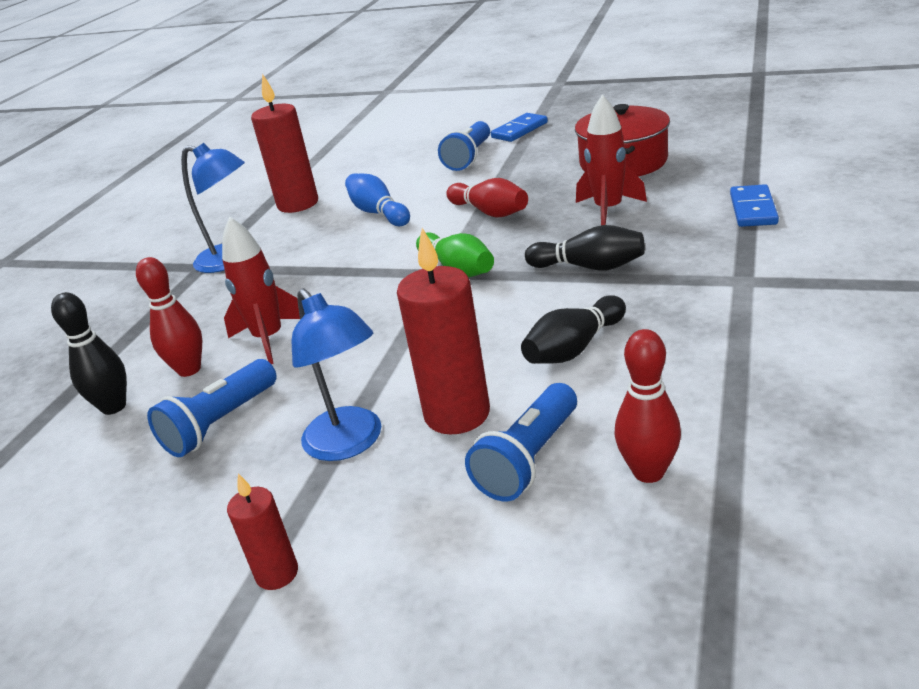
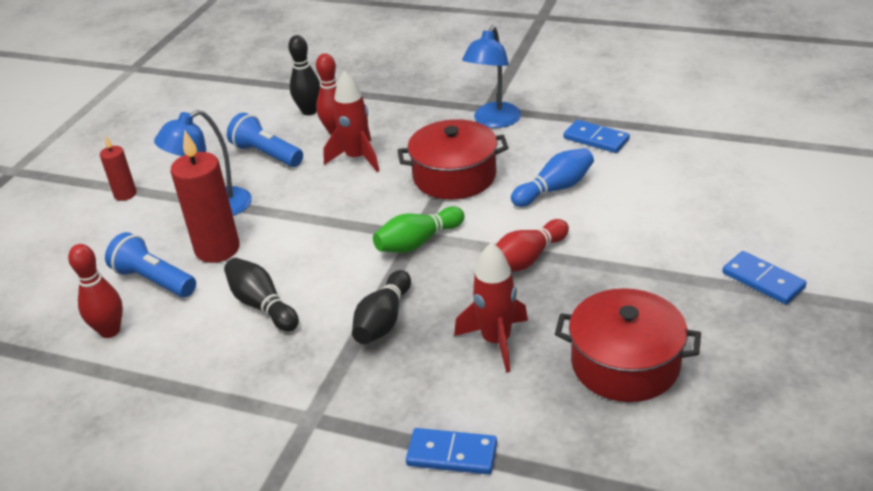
camera: 90 degrees right, 5 degrees up
(298, 204) = (596, 139): red candle -> blue domino
(337, 267) = (454, 176): none -> red pot
(469, 158) = (681, 241): blue flashlight -> none

